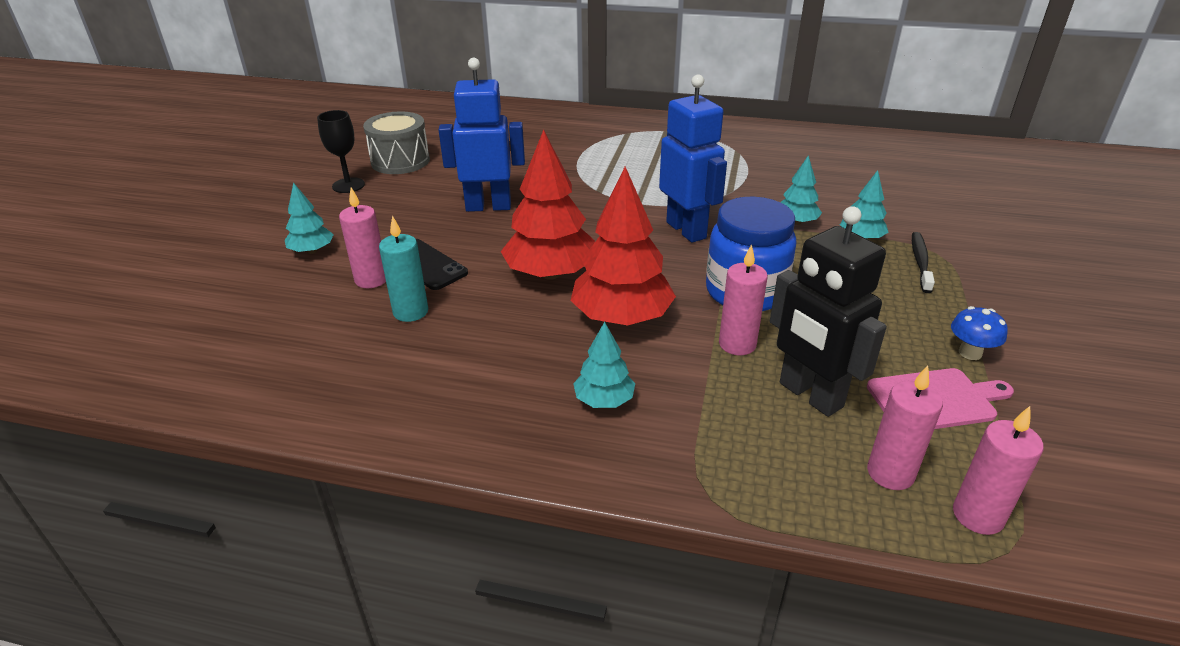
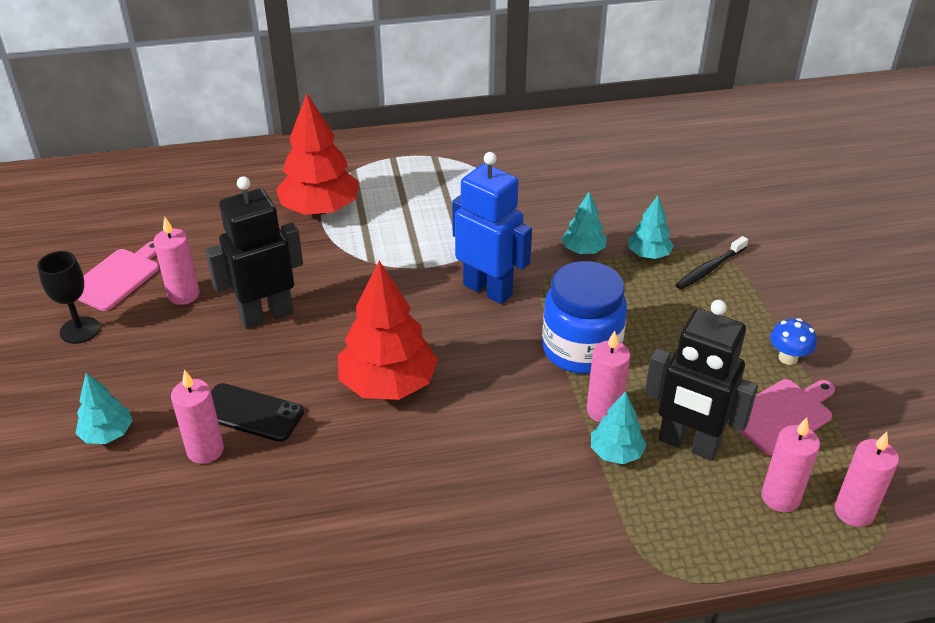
camera: 25 degrees left, 5 degrees up
(400, 161) = (117, 277): grey drum -> pink cutting board
(410, 312) = (277, 476): turquoise candle -> none
(438, 181) = (183, 295): none -> pink candle
(488, 206) = (266, 315): blue robot -> black robot
(604, 400) = (524, 510): turquoise tree -> turquoise tree (616, 452)
(621, 318) = (487, 415): red tree -> red tree (320, 209)
(920, 262) = (709, 269): black toothbrush -> black toothbrush turned 120 degrees counterclockwise

